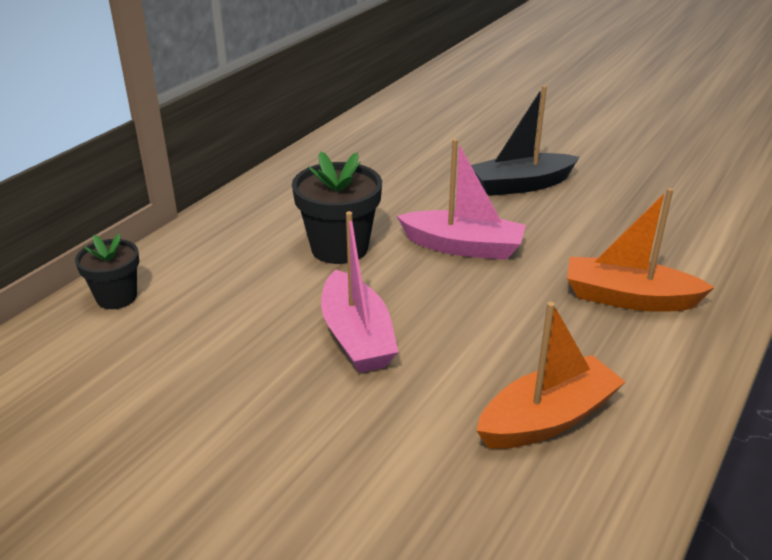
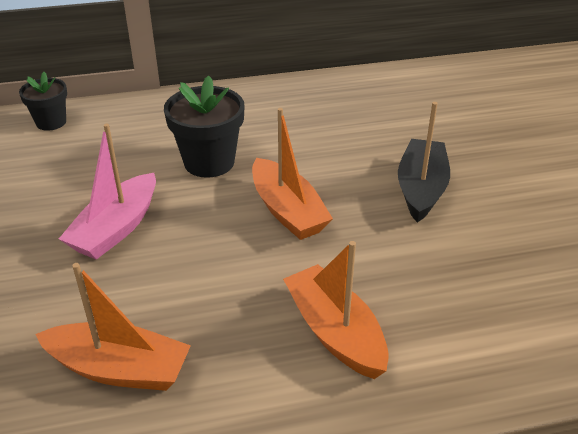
camera: 45 degrees right, 5 degrees up
(463, 247) = (287, 211): pink boat -> orange boat
(521, 185) = (421, 189): black boat -> black boat turned 75 degrees clockwise

